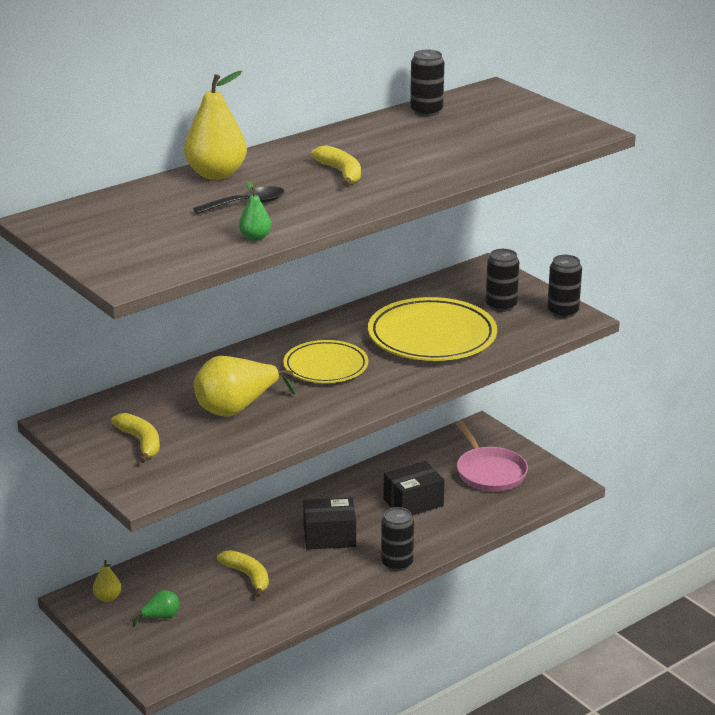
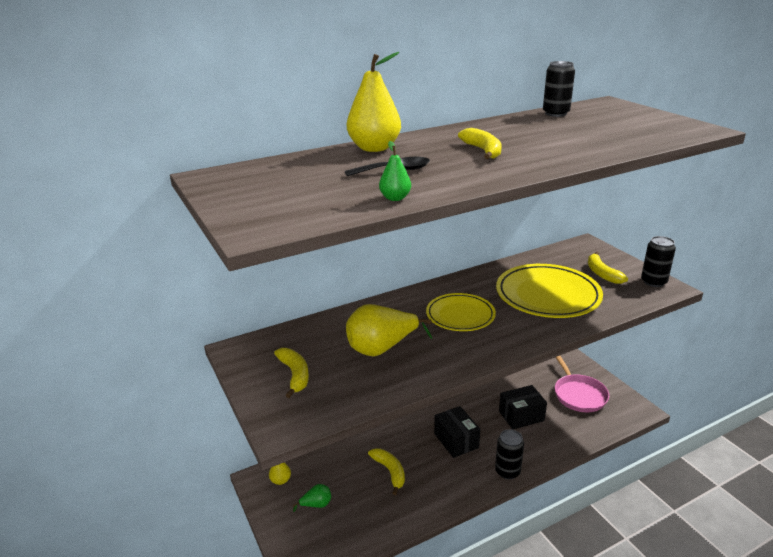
camera: 10 degrees right, 0 degrees up
(329, 537) = (456, 440): black box -> black box turned 60 degrees clockwise
(501, 306) = (602, 273): black can -> yellow banana

